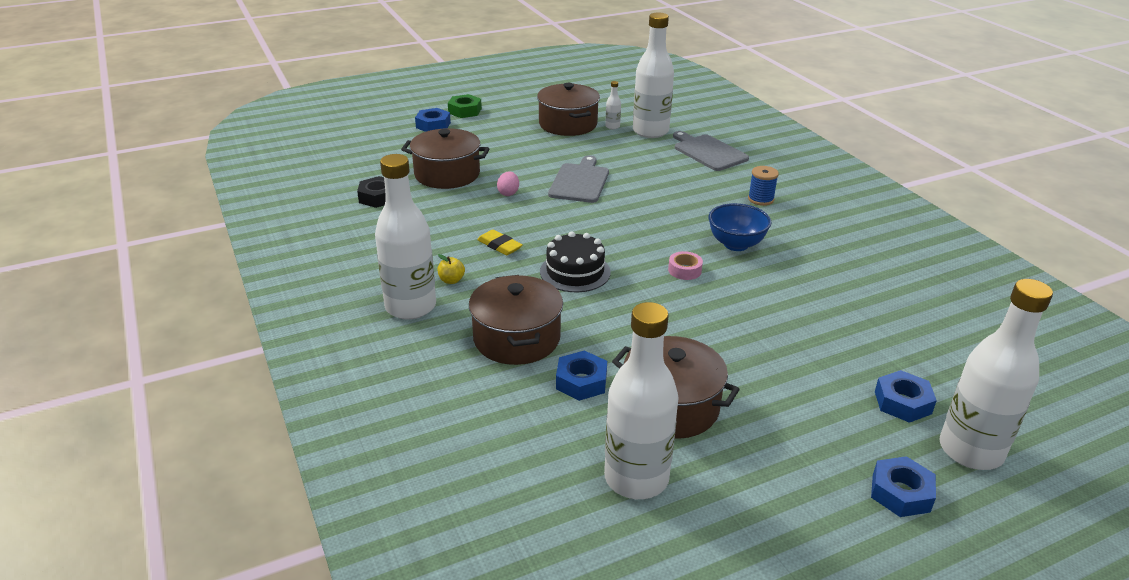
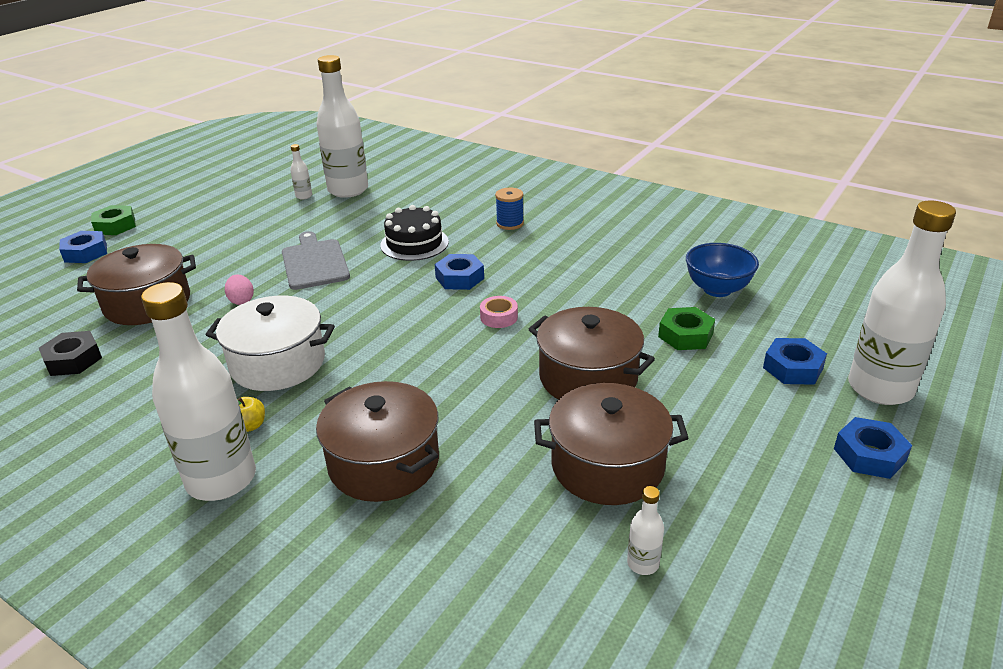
camera: 30 degrees left, 0 degrees up
(499, 246) = (278, 363): yellow eraser -> white pot
(568, 124) = (252, 207): brown pot -> brown pot (588, 377)
(575, 272) = (388, 361): black cake -> black cake (414, 243)
(581, 382) = (496, 481): blue nut -> blue nut (460, 278)
(636, 478) = (643, 563): white bottle -> white bottle, size x0.40
(708, 152) = (422, 194): grey cutting board -> none
(736, 244) = (524, 274): blue bowl -> blue bowl (717, 289)
(829, 340) = (685, 335): none -> green nut

